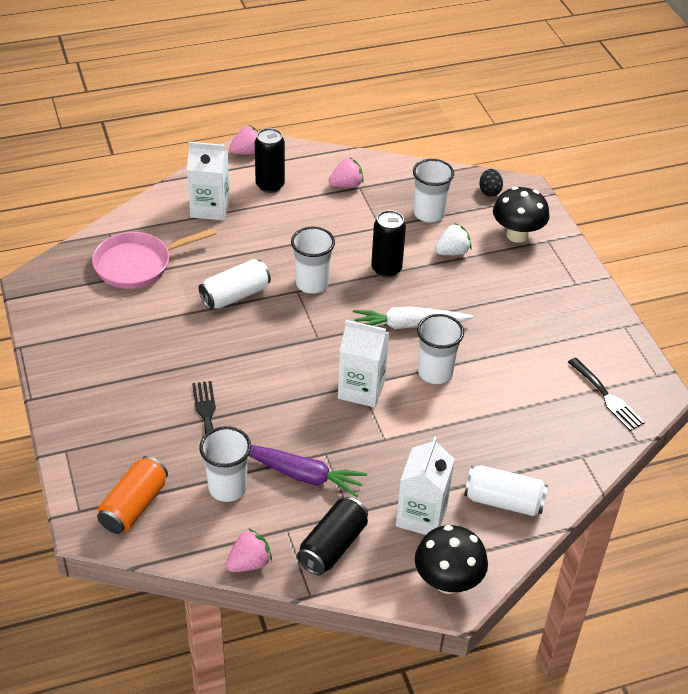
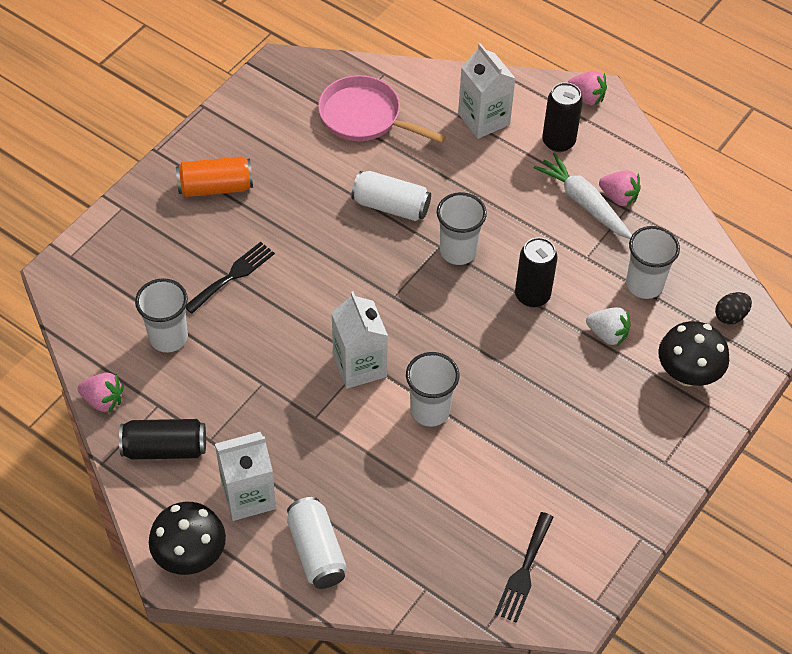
camera: 55 degrees right, 10 degrees up
(134, 506) = (102, 287): orange can -> orange can (216, 187)
(301, 475) = (224, 380): purple carrot -> none
(409, 325) = (473, 356): white carrot -> white carrot (584, 203)

